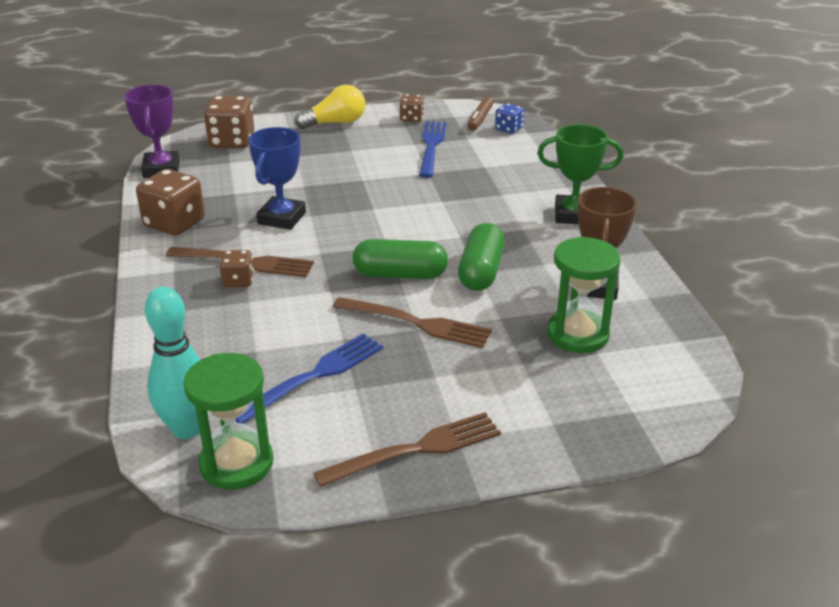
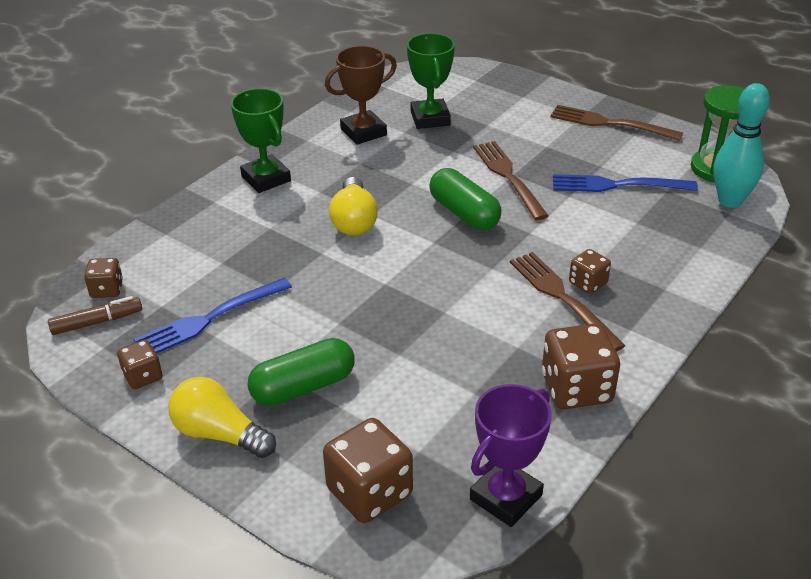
camera: 130 degrees left, 5 degrees up
(282, 218) = (473, 325): blue trophy -> none
(462, 226) = (354, 220): none -> yellow light bulb
(481, 271) = (409, 182): green capsule -> green capsule (303, 386)
(508, 129) = (107, 289): blue dice -> brown dice
(577, 334) = (430, 118): green hourglass -> green trophy

